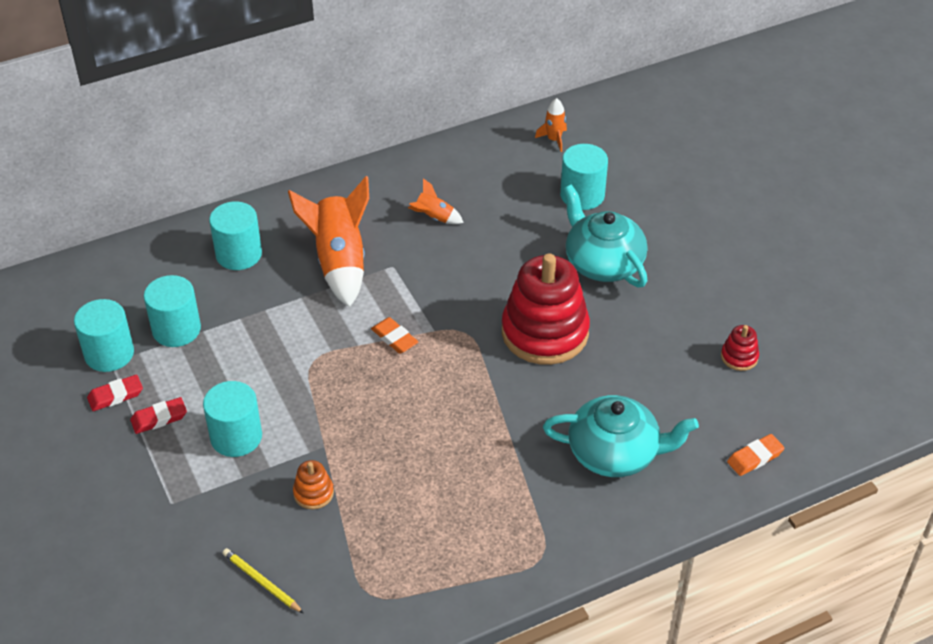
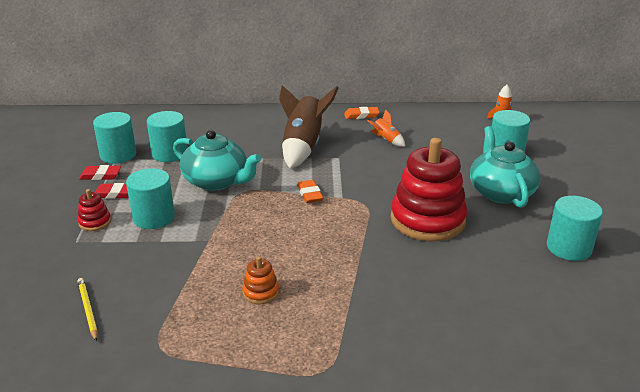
camera: 25 degrees right, 15 degrees down
(239, 254) = (241, 129): turquoise cylinder -> turquoise cylinder (569, 248)
(313, 493) = (176, 266): orange stacking toy -> orange stacking toy (261, 292)
(339, 262) = (303, 147): orange rocket -> brown rocket
(615, 453) = (440, 315): turquoise teapot -> turquoise teapot (217, 181)
(739, 357) = (594, 280): red stacking toy -> red stacking toy (95, 222)
(755, 457) = (577, 360): orange eraser -> orange eraser (361, 115)

